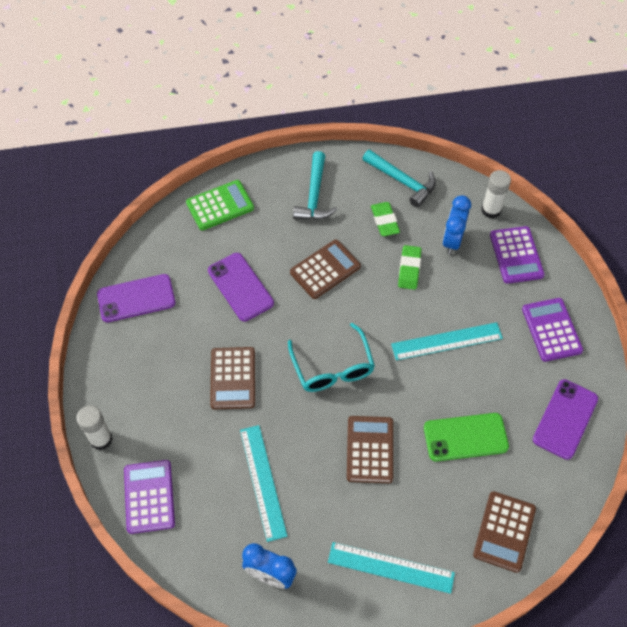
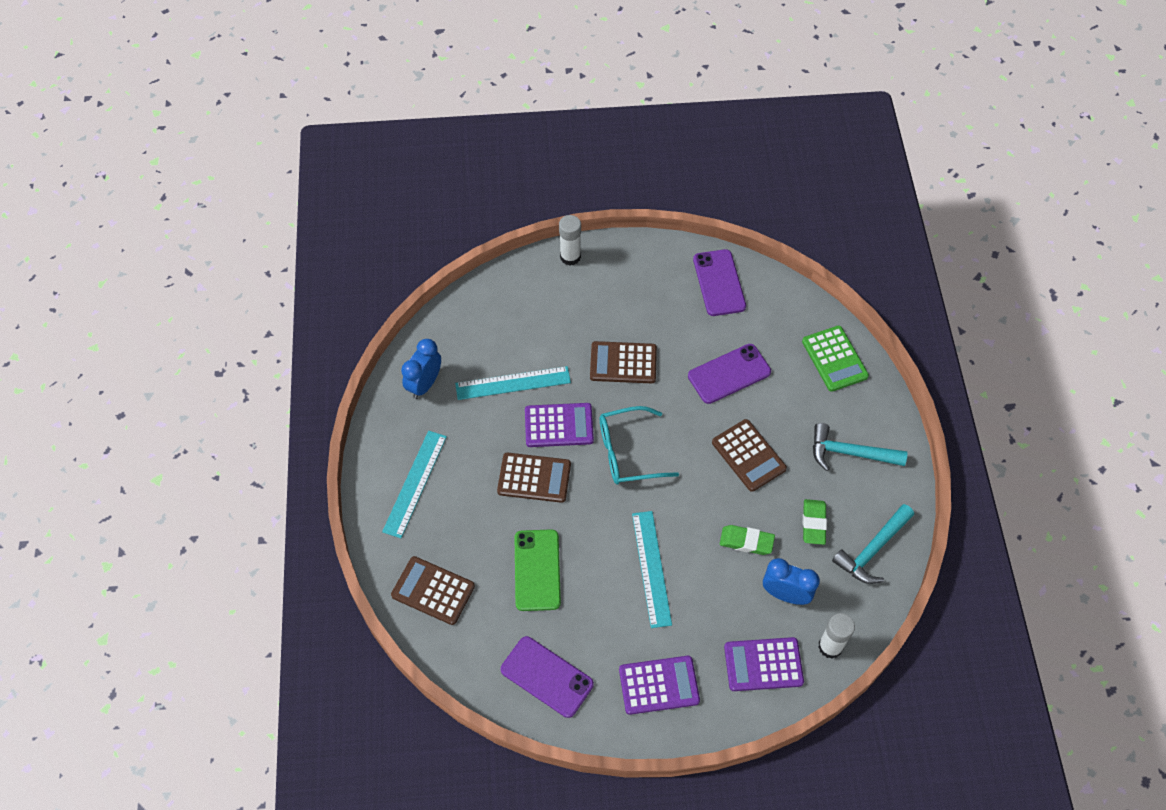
camera: 95 degrees right, 0 degrees up
(149, 496) = (510, 293): purple calculator -> purple calculator (559, 425)
(384, 221) = (813, 523): green eraser -> green eraser turned 75 degrees counterclockwise

